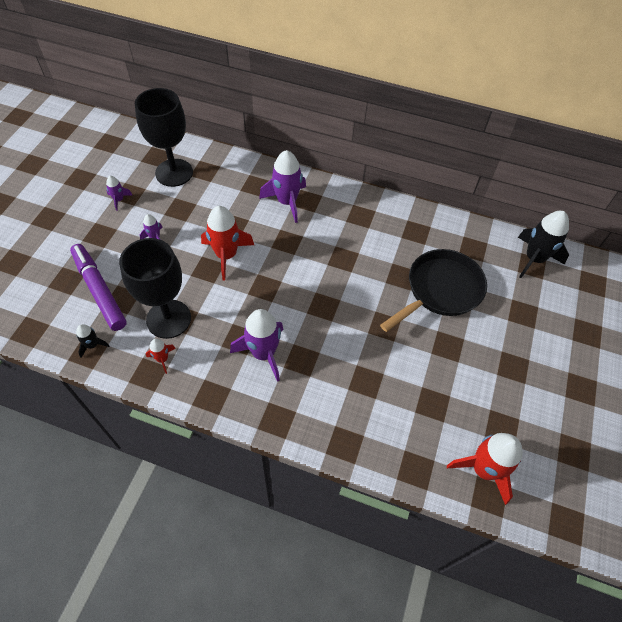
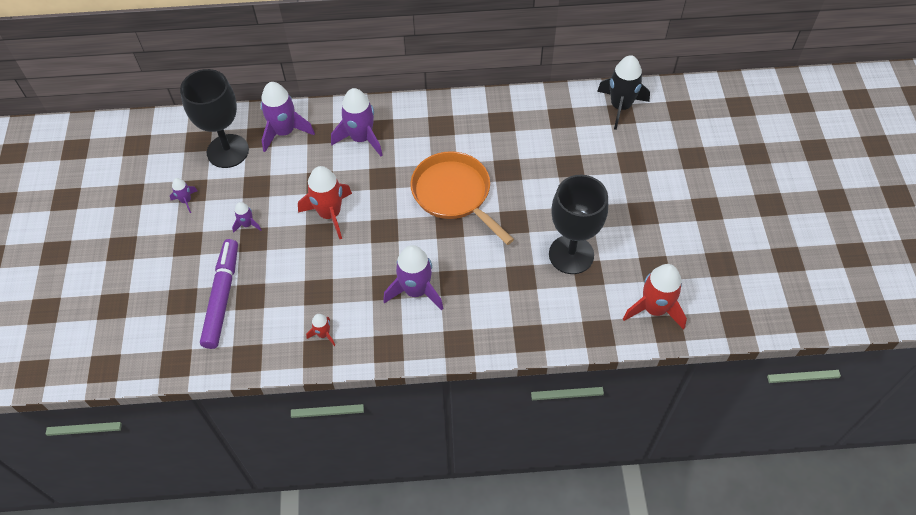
camera: 20 degrees left, 0 degrees up
(92, 345) = (247, 349): black rocket -> none
(99, 290) = (222, 297): purple marker -> purple marker turned 60 degrees clockwise
(168, 319) = (308, 296): black goblet -> black goblet (571, 254)
(227, 174) = (284, 132): none -> purple rocket
(342, 280) = (454, 194): none -> orange pan
(440, 290) = (549, 169): black pan -> none

